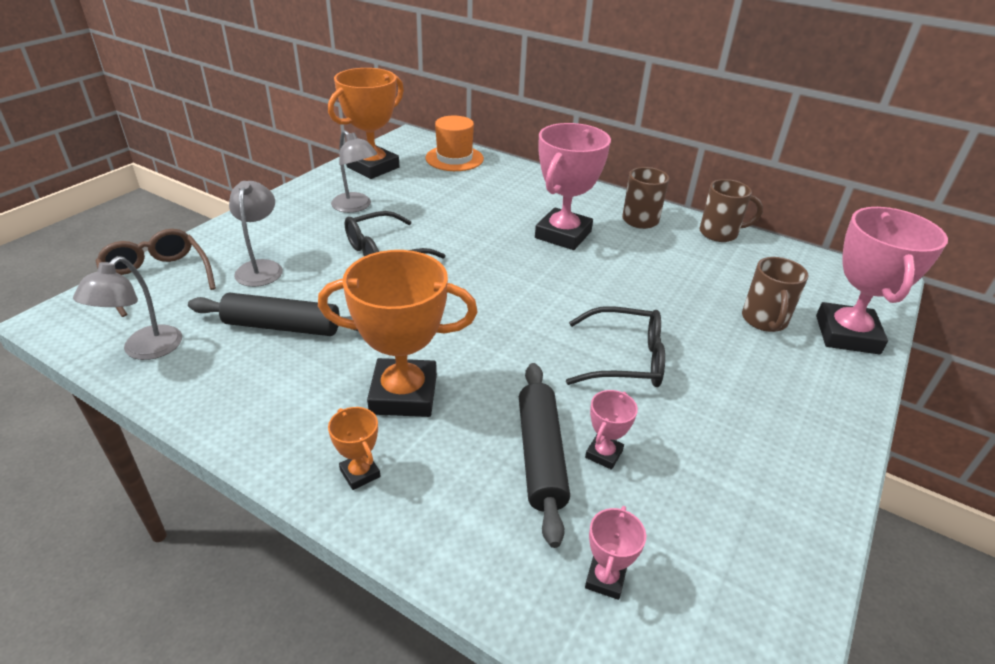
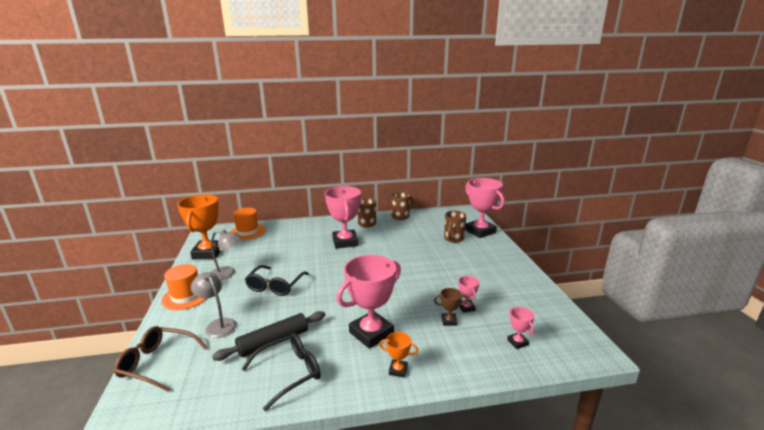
camera: 40 degrees left, 15 degrees down
(144, 350) = (211, 397): grey lamp -> none
(280, 213) = (186, 296): none -> orange hat
(403, 394) = (371, 333): orange trophy -> pink trophy
(540, 456) = (449, 321): black rolling pin -> brown trophy
(625, 359) = (430, 274): black glasses -> black glasses (289, 372)
(764, 321) = (453, 239): brown mug -> brown mug turned 60 degrees clockwise

